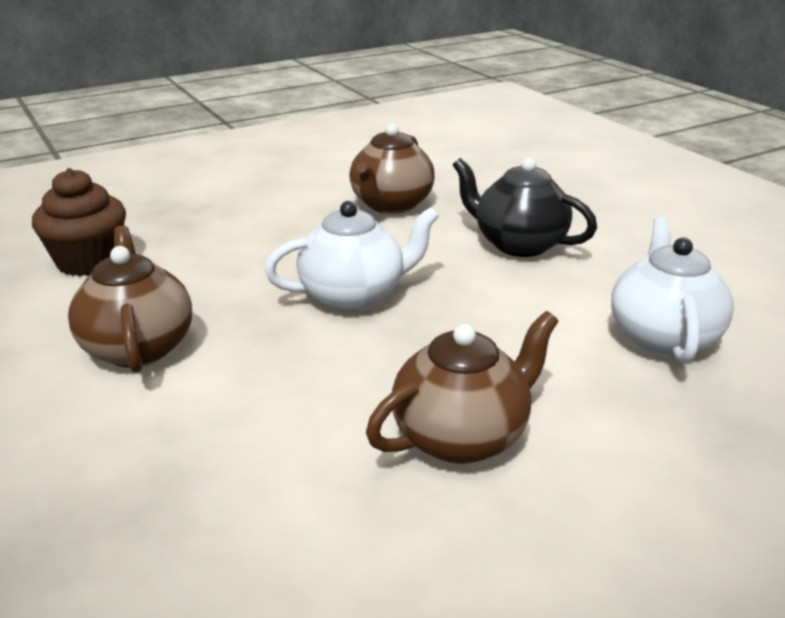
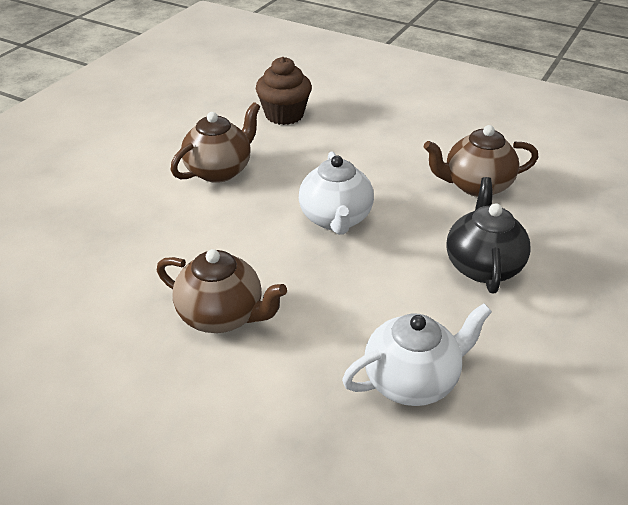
camera: 60 degrees right, 10 degrees up
(354, 295) = (336, 219): white teapot -> white teapot turned 45 degrees clockwise

